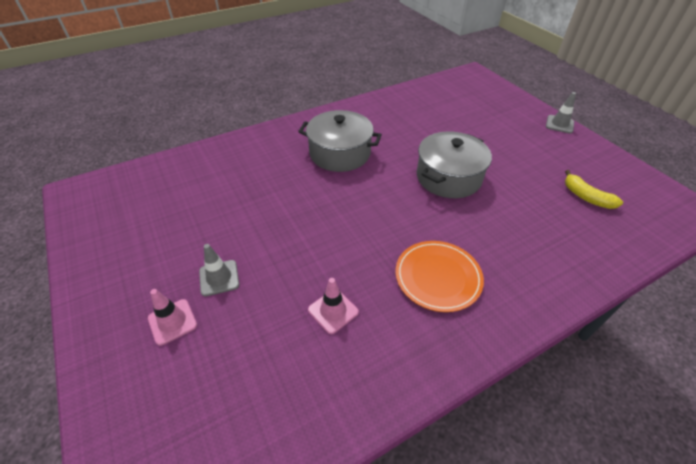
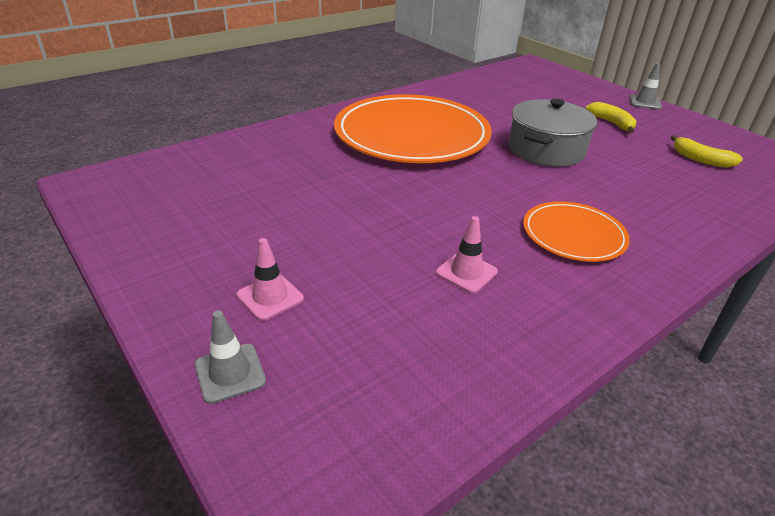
camera: 10 degrees left, 10 degrees down
(219, 278) = (312, 252): grey traffic cone -> grey traffic cone (230, 373)
(340, 153) = (412, 134): grey pot -> orange plate
(519, 148) = (611, 123): none -> yellow banana

